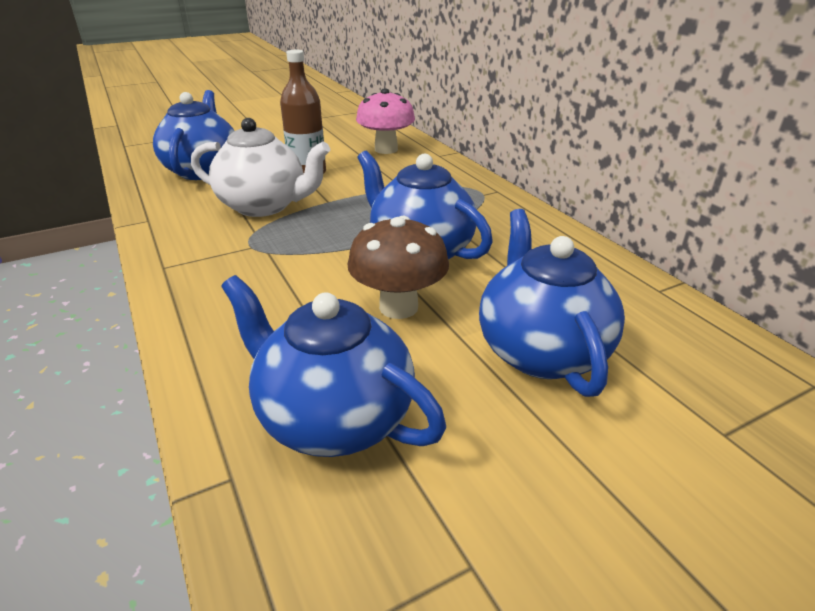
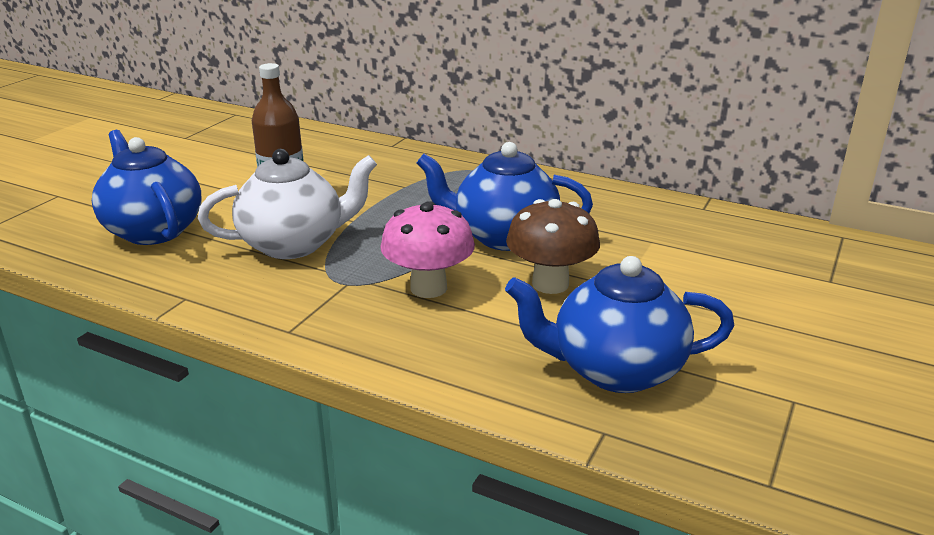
camera: 35 degrees left, 5 degrees down
(386, 149) = (329, 153): pink mushroom -> pink mushroom (428, 288)
(540, 351) = (683, 275): blue teapot -> none

